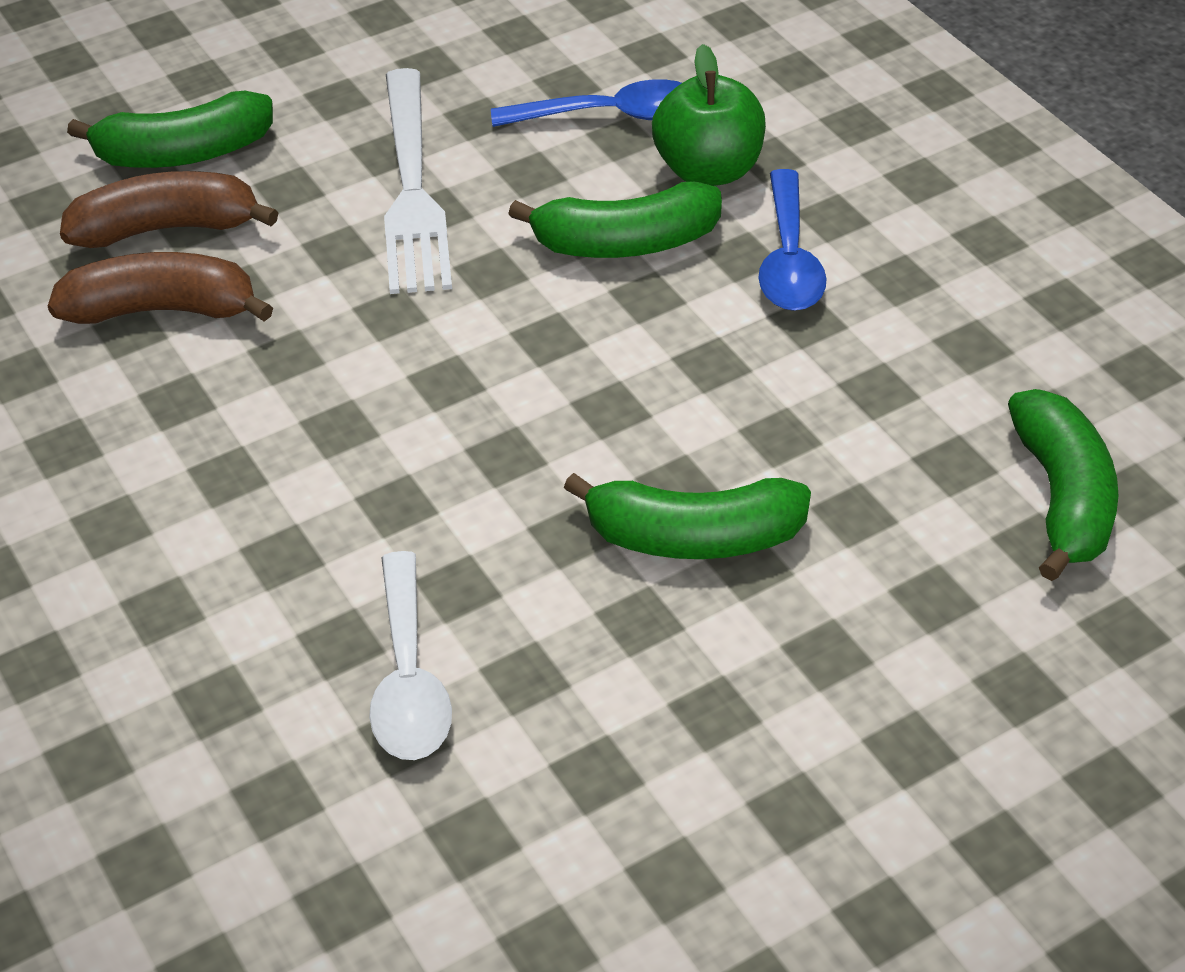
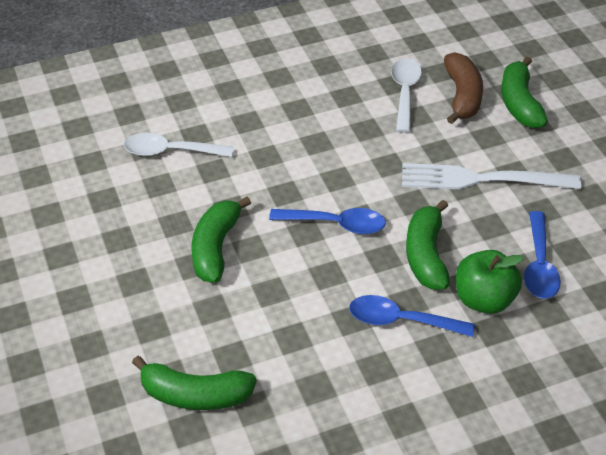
camera: 100 degrees right, 0 degrees up
(162, 310) = (405, 93): brown banana -> white spoon
(578, 368) = (335, 224): none -> blue spoon

